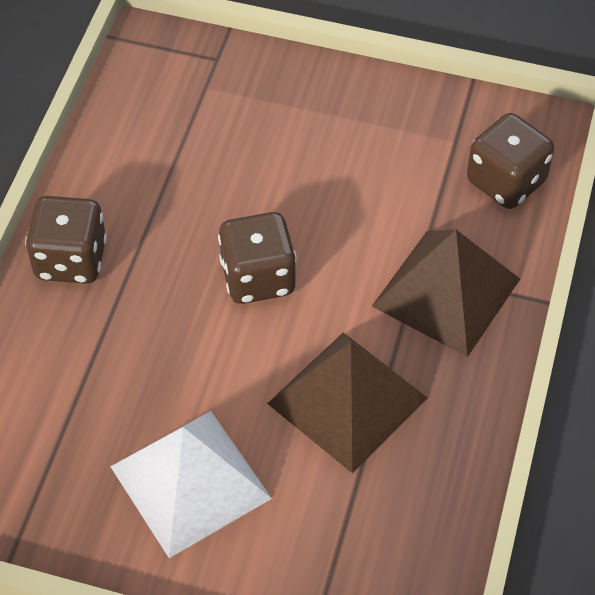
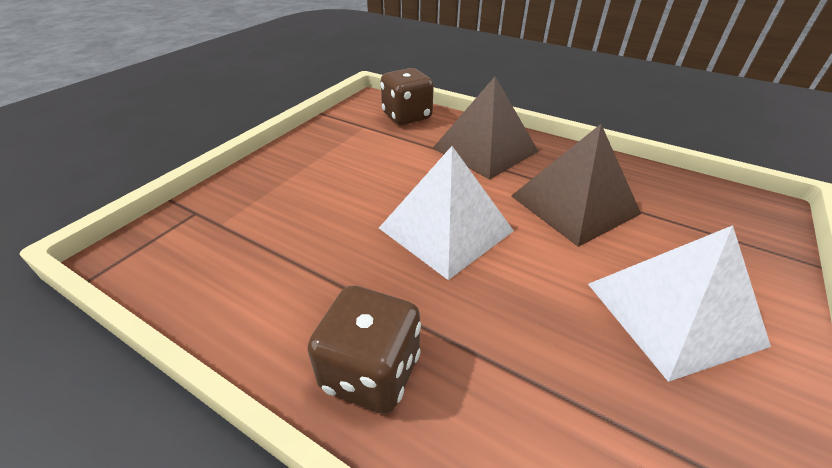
camera: 75 degrees left, 15 degrees down
(258, 277) = (446, 229): brown dice -> white pyramid

